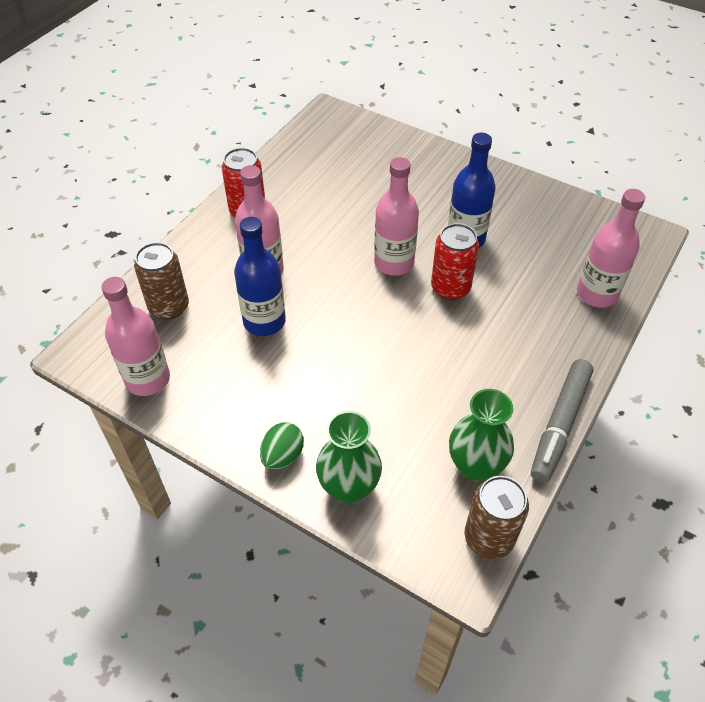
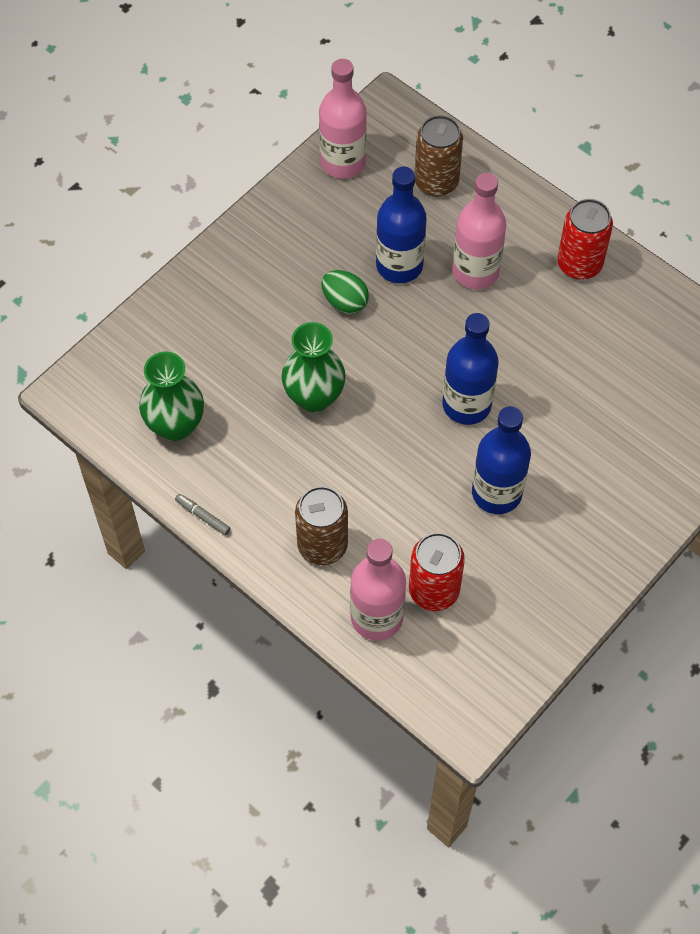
camera: 100 degrees right, 10 degrees up
(282, 456) = (227, 265): green egg -> green egg (345, 302)
(349, 487) = (180, 314): green vase -> green vase (314, 397)
(394, 263) = (466, 405): pink bottle -> blue bottle
(450, 288) = (415, 456): red can -> red can (434, 590)
(489, 538) = (98, 418): brown can -> brown can (322, 545)
(560, 425) = (203, 516): grey marker -> grey marker, size x0.41

